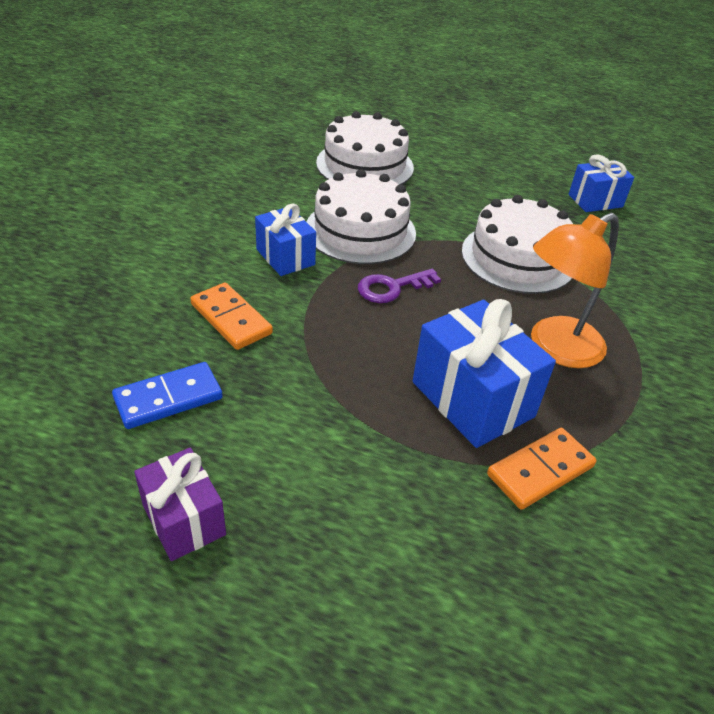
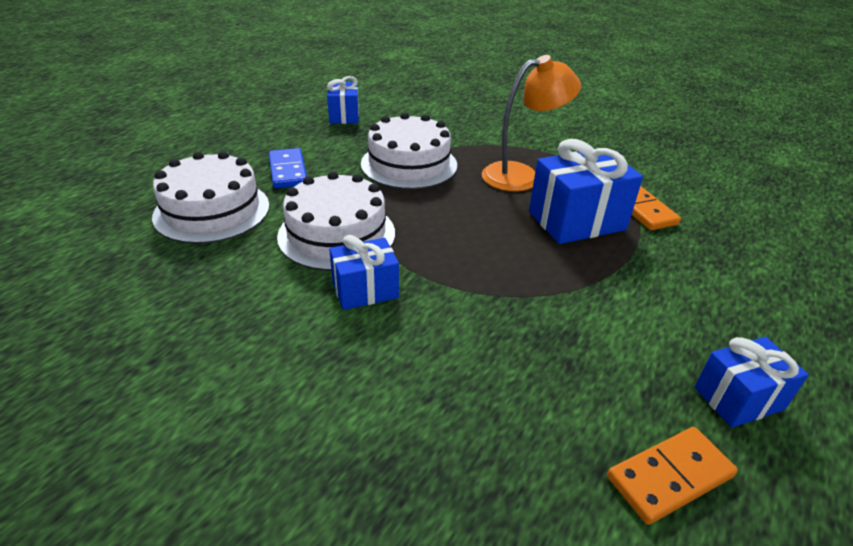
camera: 75 degrees left, 5 degrees down
(168, 398) = (588, 402): blue domino -> blue domino (288, 171)
(184, 520) = (738, 398): purple gift -> blue gift
(231, 319) = (464, 343): orange domino -> orange domino (670, 477)
(392, 288) = (434, 232): purple key -> none
(555, 348) = (521, 175): orange lamp -> orange lamp turned 90 degrees counterclockwise

